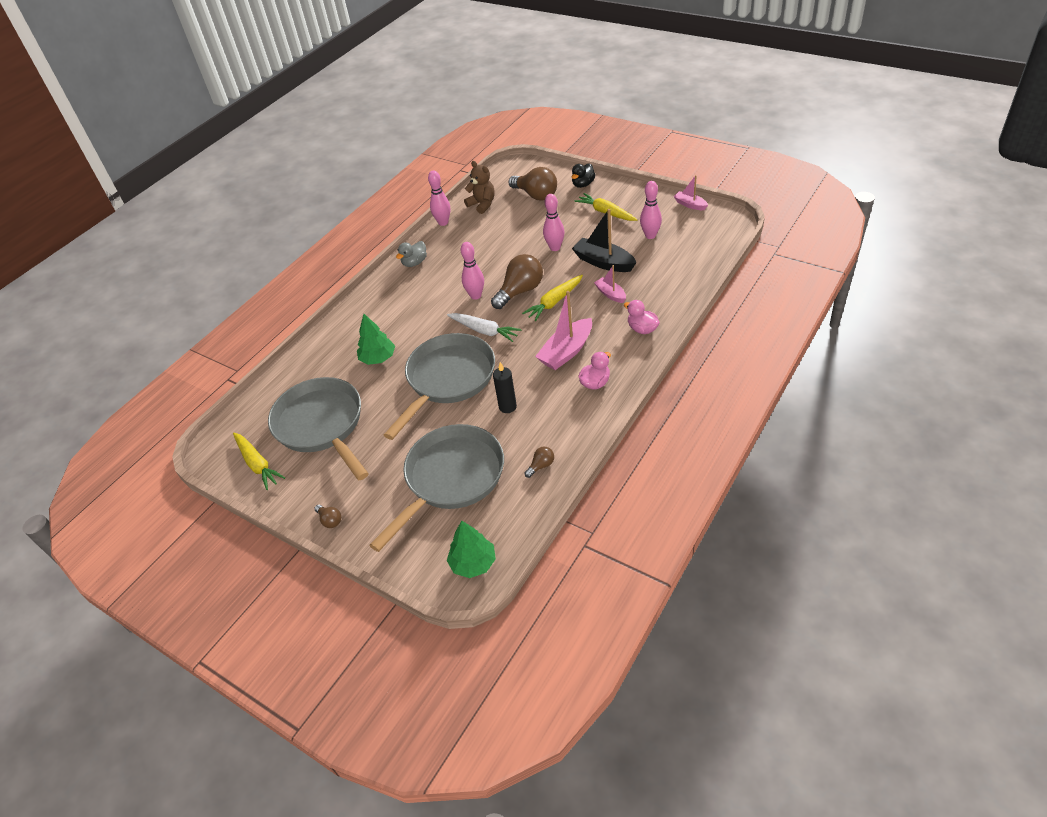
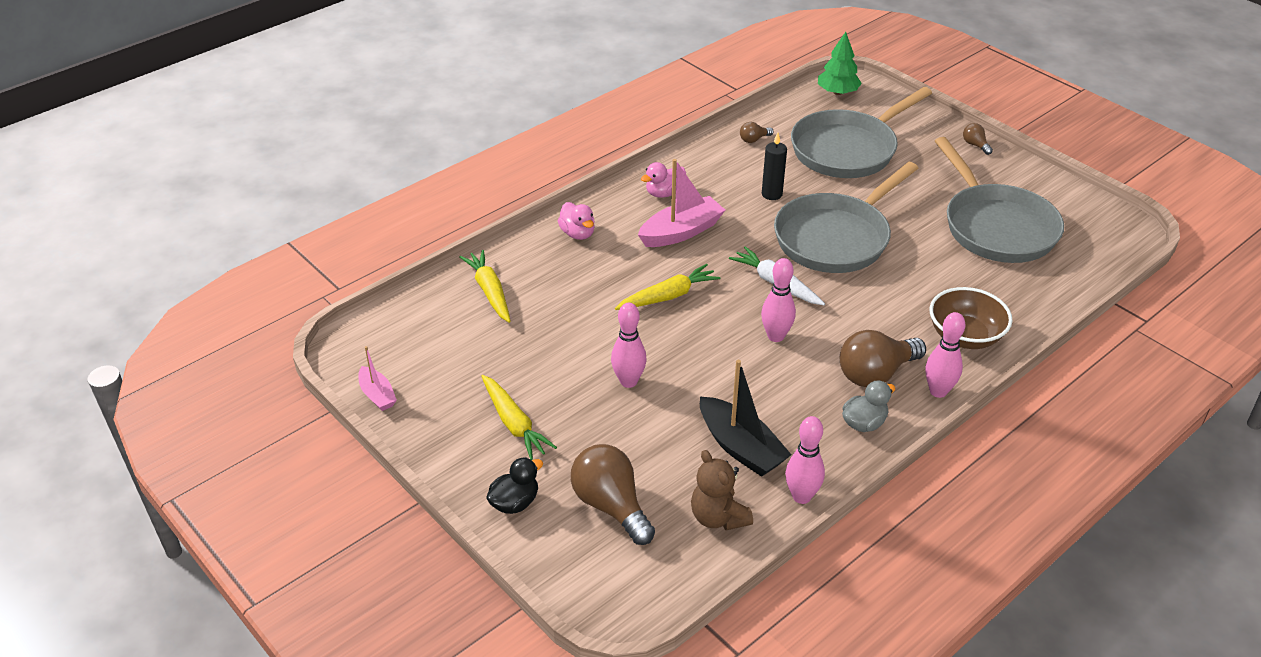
camera: 170 degrees left, 5 degrees down
(257, 464) = (1068, 207): yellow carrot -> yellow carrot (490, 291)
(353, 328) = (965, 336): none -> brown bowl
(378, 358) = (927, 285): green tree -> none
(520, 291) = (709, 325): brown light bulb -> brown light bulb (876, 374)
(603, 262) = (571, 334): black boat -> black boat (740, 447)
(610, 294) = (589, 286): pink boat -> none
(650, 236) = (477, 358): pink bowling pin -> pink bowling pin (938, 391)

